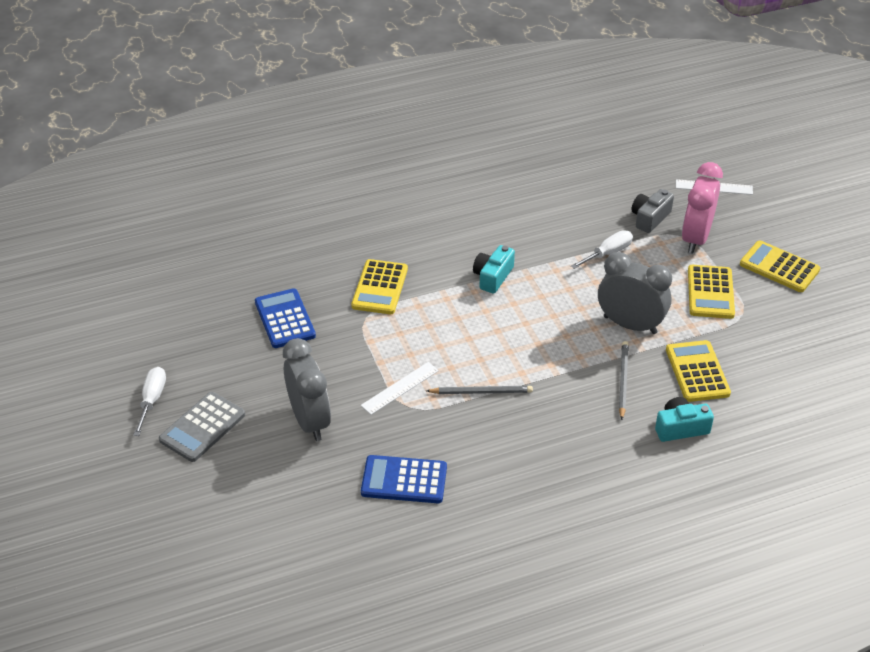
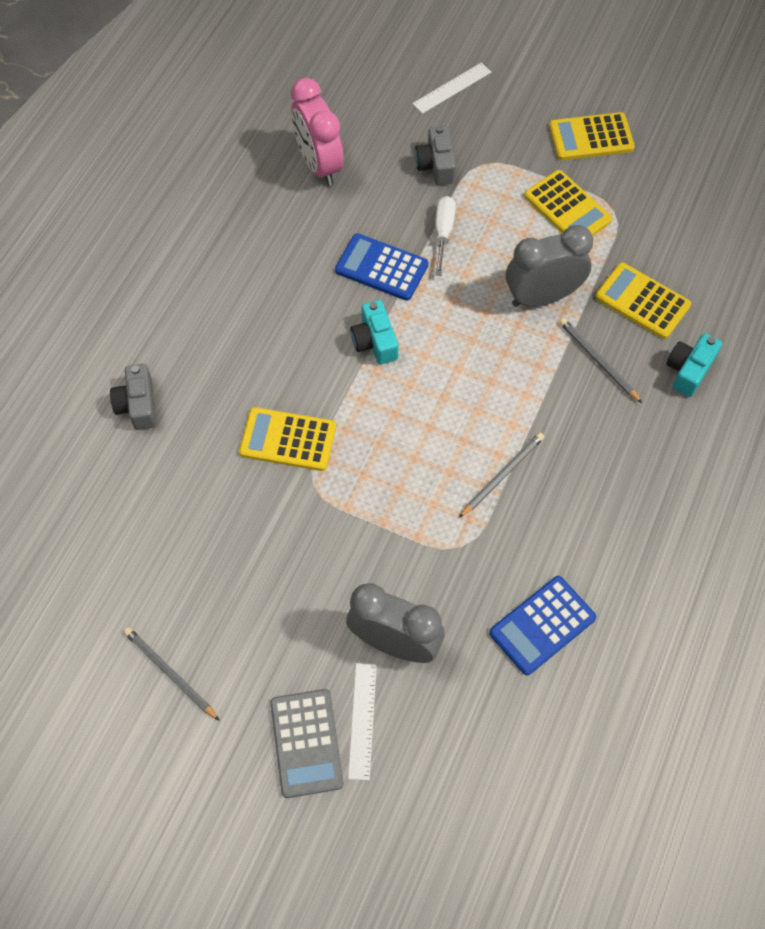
camera: 45 degrees left, 20 degrees up
(152, 400) = (222, 760): white screwdriver -> none
(179, 343) = (170, 673): none -> grey pencil
(284, 319) = (240, 553): blue calculator -> blue calculator (381, 268)
(322, 218) = (138, 405): none -> grey camera
(380, 287) = (288, 440): yellow calculator -> yellow calculator turned 135 degrees clockwise
(400, 388) = (431, 534): white ruler -> white ruler (362, 720)
(695, 238) = (496, 158): pink clock -> pink clock (319, 165)

